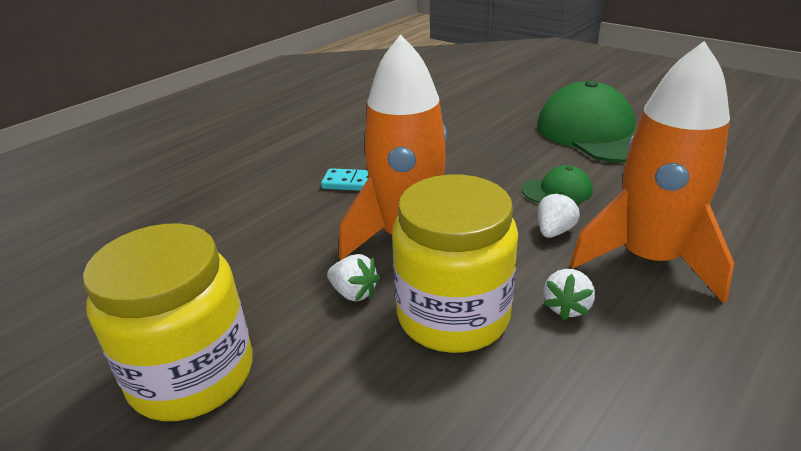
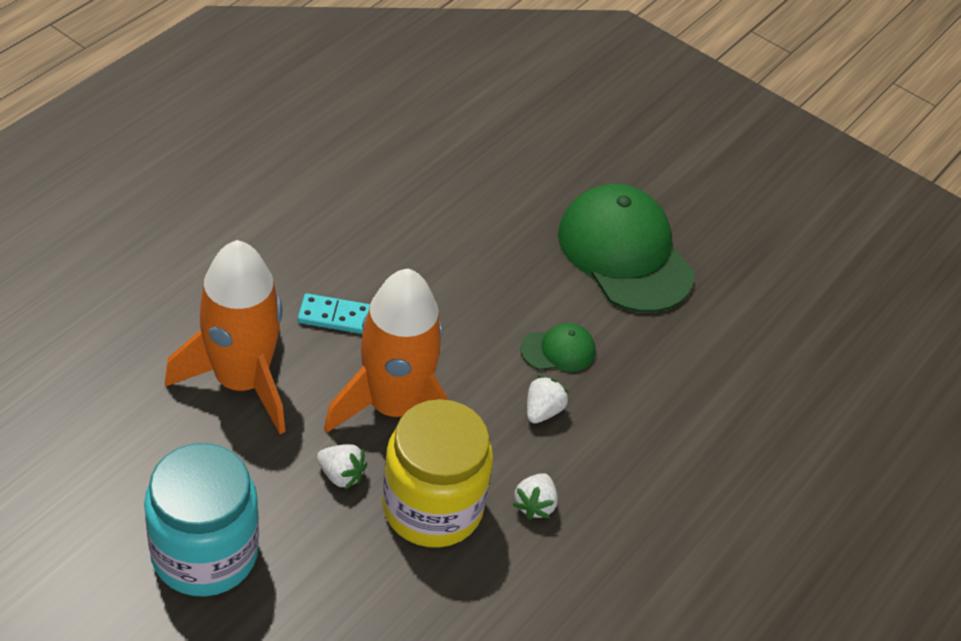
camera: 10 degrees left, 15 degrees up
(192, 374) = (204, 553): yellow jar -> turquoise jar
(649, 259) = (623, 455): orange rocket -> orange rocket (242, 381)

